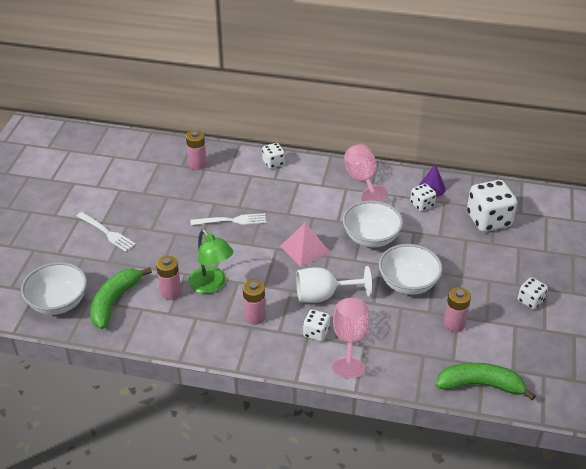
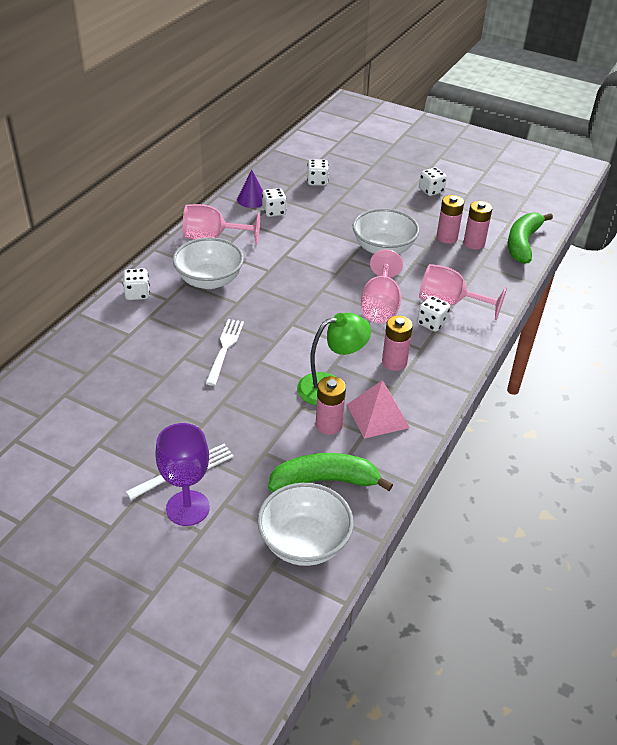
camera: 75 degrees left, 0 degrees up
(76, 242) = (187, 508): none -> purple goblet
(115, 301) = (325, 481): green banana -> green banana turned 135 degrees clockwise
(197, 164) = (95, 358): pink battery -> pink battery (474, 243)
(305, 249) = (303, 303): pink pyramid -> pink pyramid (378, 415)
(323, 295) = (380, 306): white goblet -> pink goblet
(371, 238) = (307, 255): white bowl -> white bowl (209, 280)
(488, 220) = (317, 181): white dice -> white dice, size x0.53

